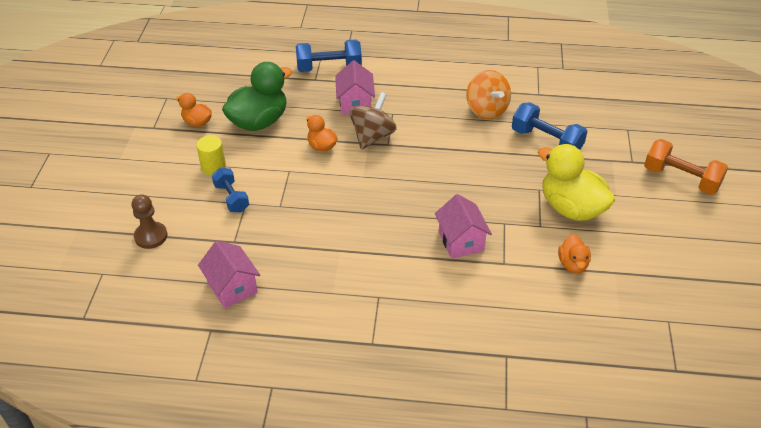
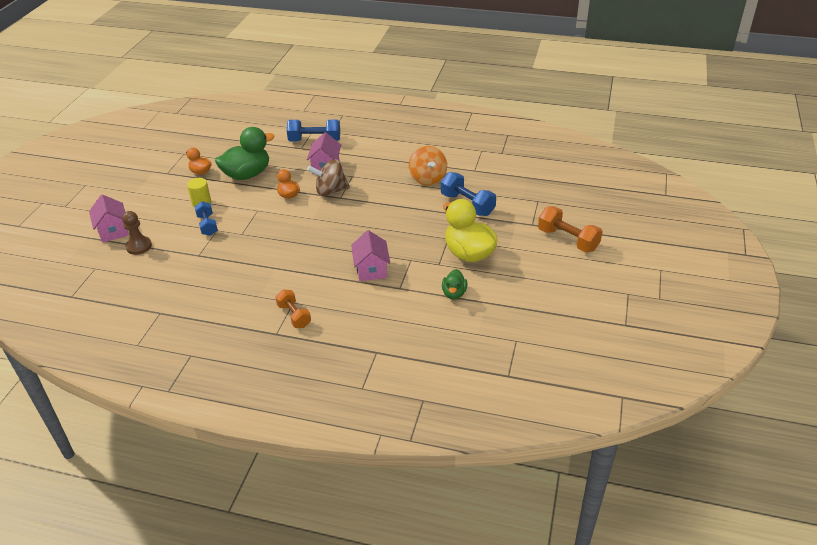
camera: 10 degrees right, 5 degrees down
(232, 287) = (186, 286): pink house -> pink house (113, 231)
(372, 136) = (330, 191): brown spinning top -> brown spinning top turned 135 degrees counterclockwise
(386, 316) = (294, 316): none -> orange dumbbell
(572, 264) = (454, 293): orange duck -> green duck

